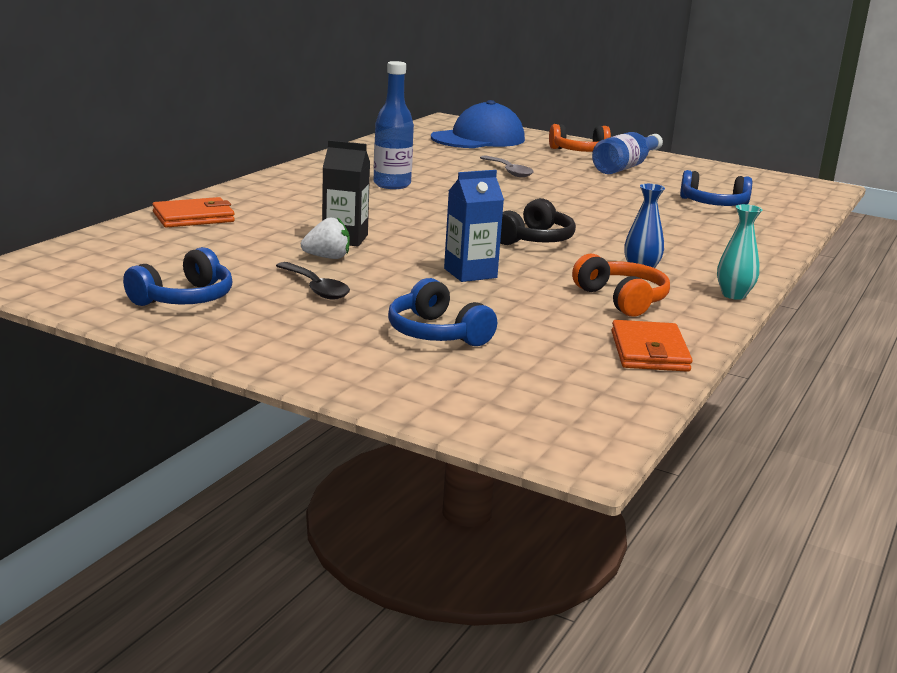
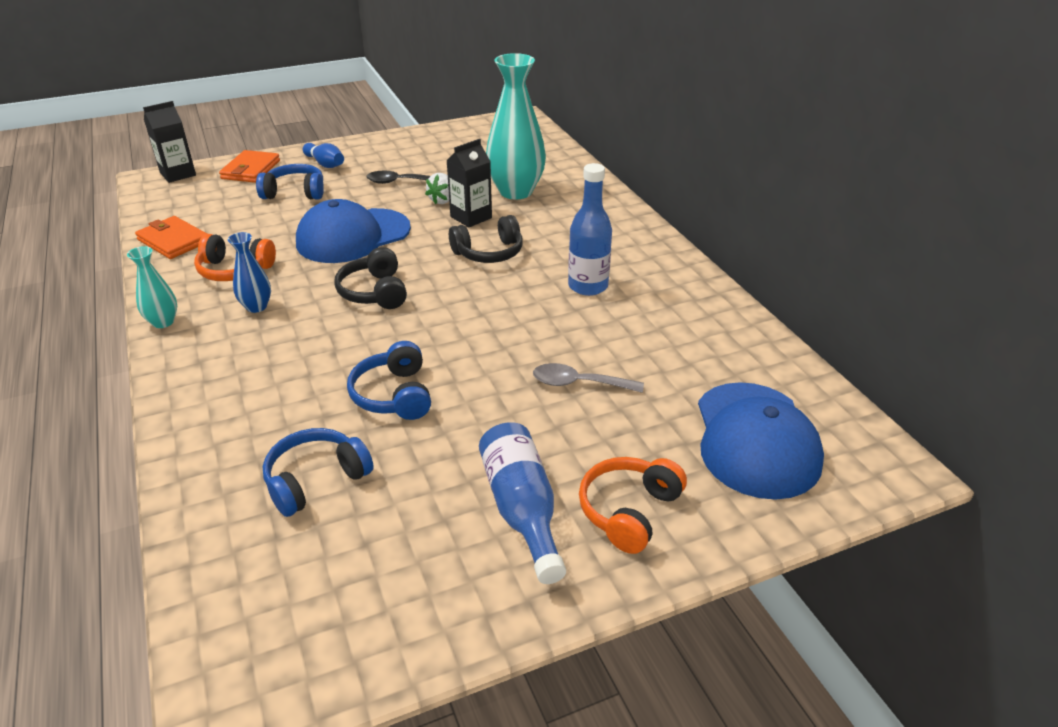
camera: 130 degrees right, 15 degrees up
(184, 298) = (433, 148): blue headphones -> blue headphones (394, 395)
(193, 217) = (573, 182): orange wallet -> orange wallet (250, 170)
(255, 234) = (516, 191): none -> turquoise vase
(331, 346) = (325, 164): none -> blue bowling pin
(399, 219) = (489, 253): none -> black headphones
(470, 273) = (353, 236): blue carton -> blue cap
(530, 438) = (178, 174): none -> black carton

